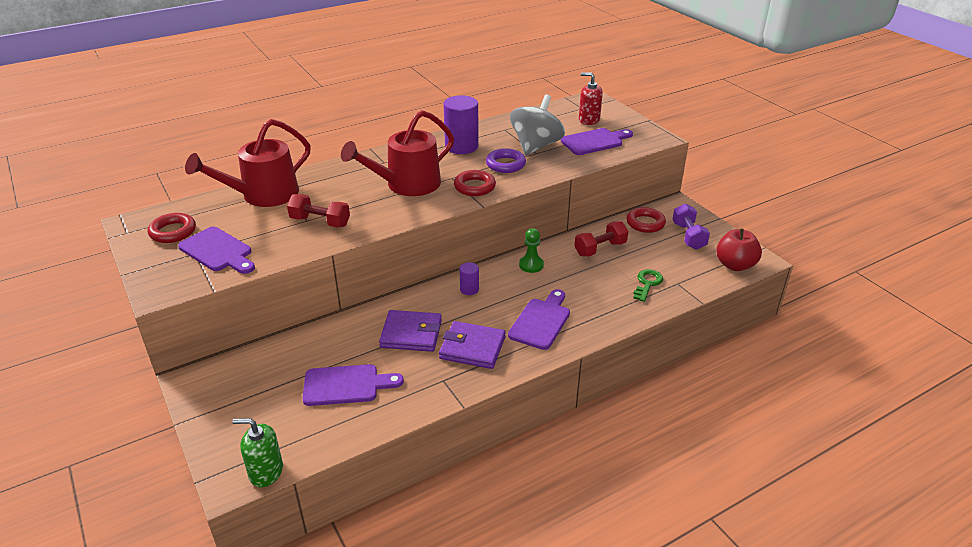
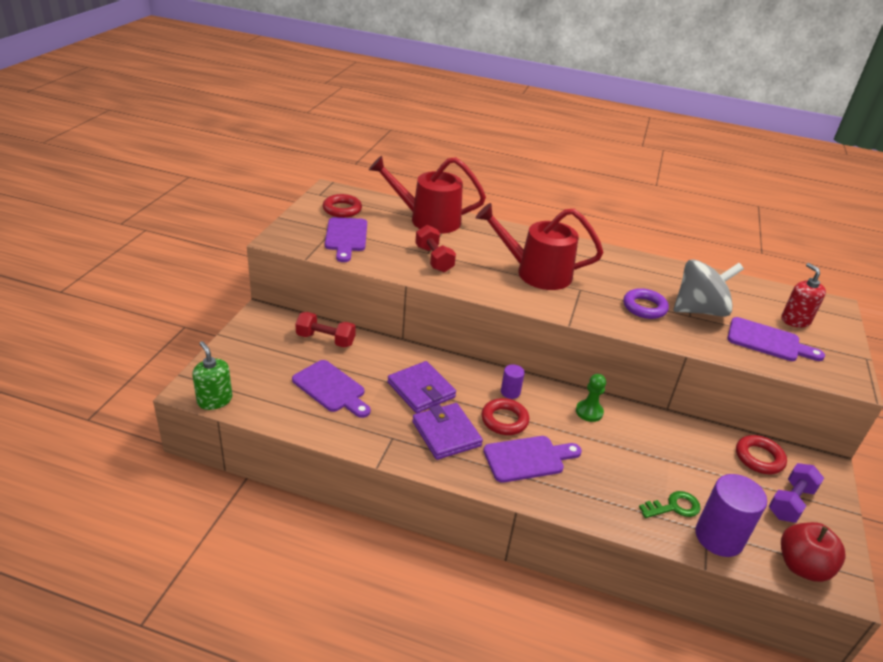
camera: 45 degrees right, 0 degrees up
(461, 146) = (629, 271): purple cylinder -> purple cylinder (719, 537)
(474, 187) = (587, 307): red ring -> red ring (504, 420)
(600, 249) = (674, 445): red dumbbell -> red dumbbell (325, 340)

